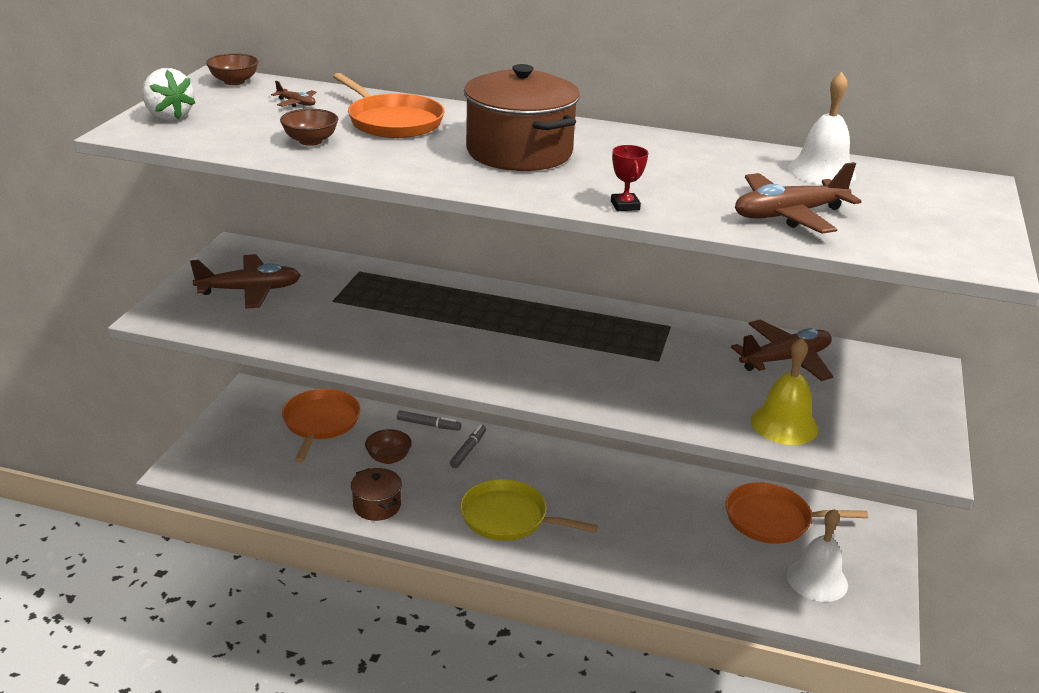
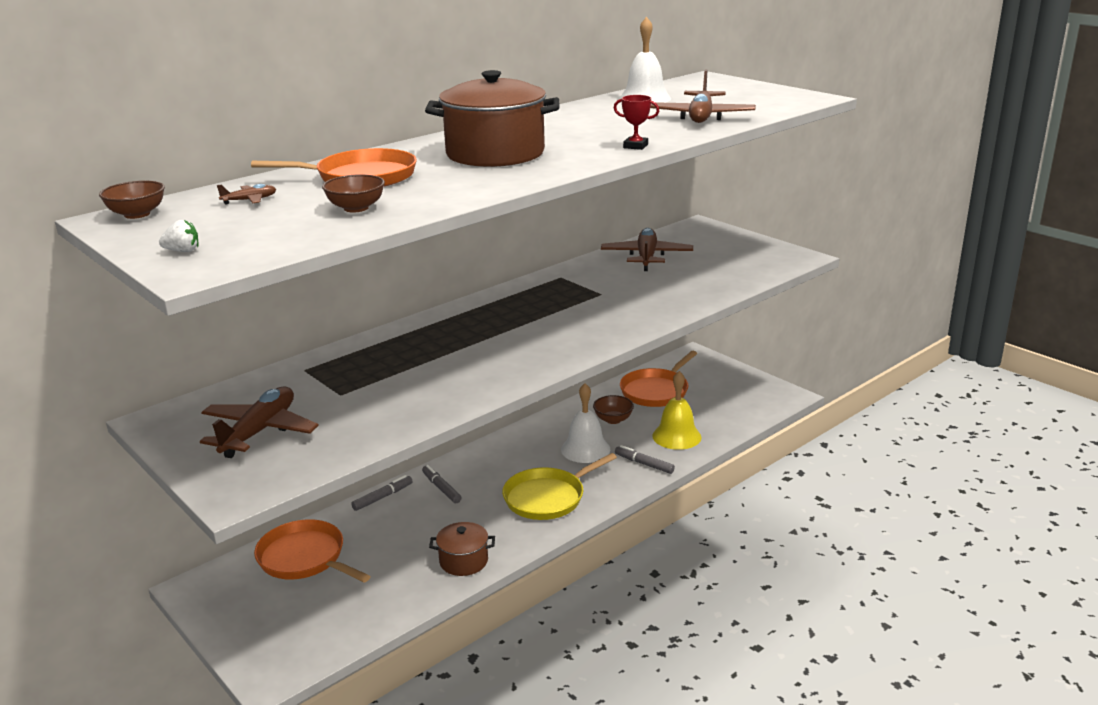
camera: 55 degrees left, 5 degrees down
(168, 116) = (182, 251): white strawberry -> white strawberry, size x0.52
(388, 458) = (404, 534): brown bowl -> brown bowl (613, 419)
(623, 560) = (644, 464): none -> grey marker
(784, 424) = (719, 280): yellow bell -> yellow bell (676, 436)
(817, 580) = (727, 399): white bell -> white bell (585, 449)

